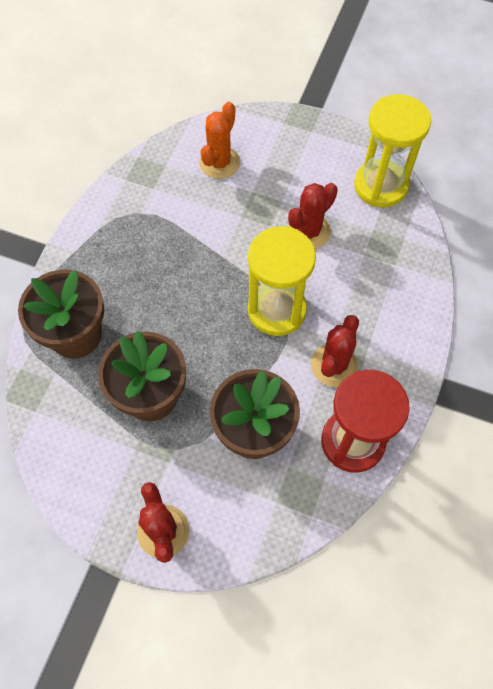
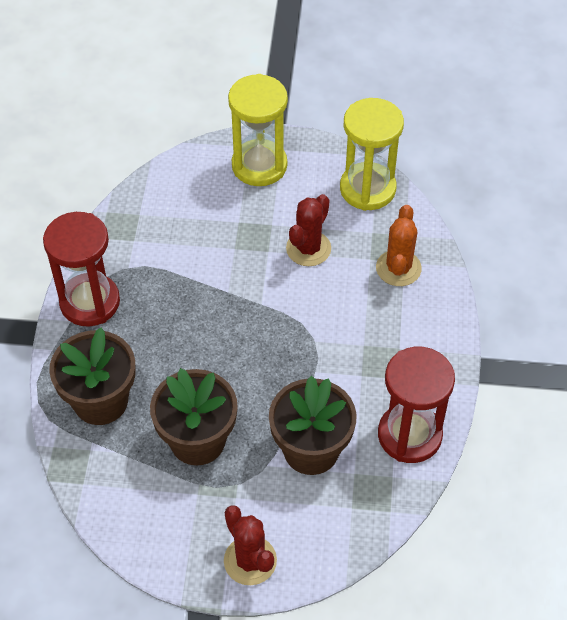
camera: 15 degrees left, 10 degrees down
(96, 238) = (90, 302): none -> red hourglass
(219, 163) = (195, 200): orange cactus -> orange cactus (398, 268)
(277, 310) = (299, 331): yellow hourglass -> yellow hourglass (259, 165)
(334, 365) = (371, 370): red cactus -> none

